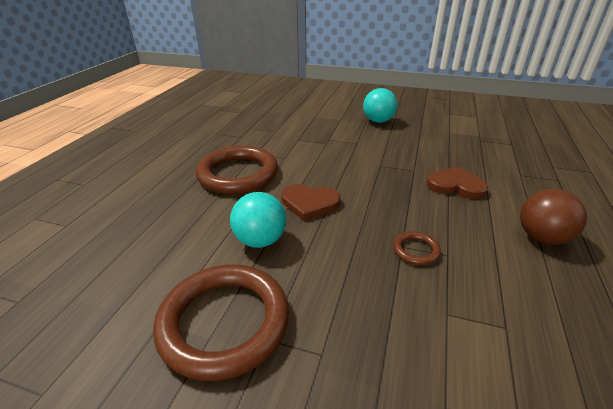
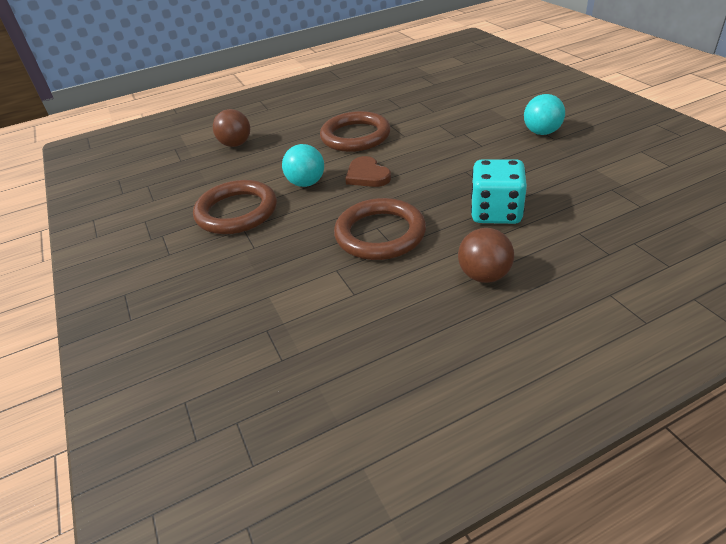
camera: 50 degrees right, 5 degrees up
(92, 239) = (236, 144): none -> brown ball
(416, 250) = (380, 234): brown ring -> brown ring, size x2.32
(456, 185) = (496, 212): brown heart -> turquoise dice

